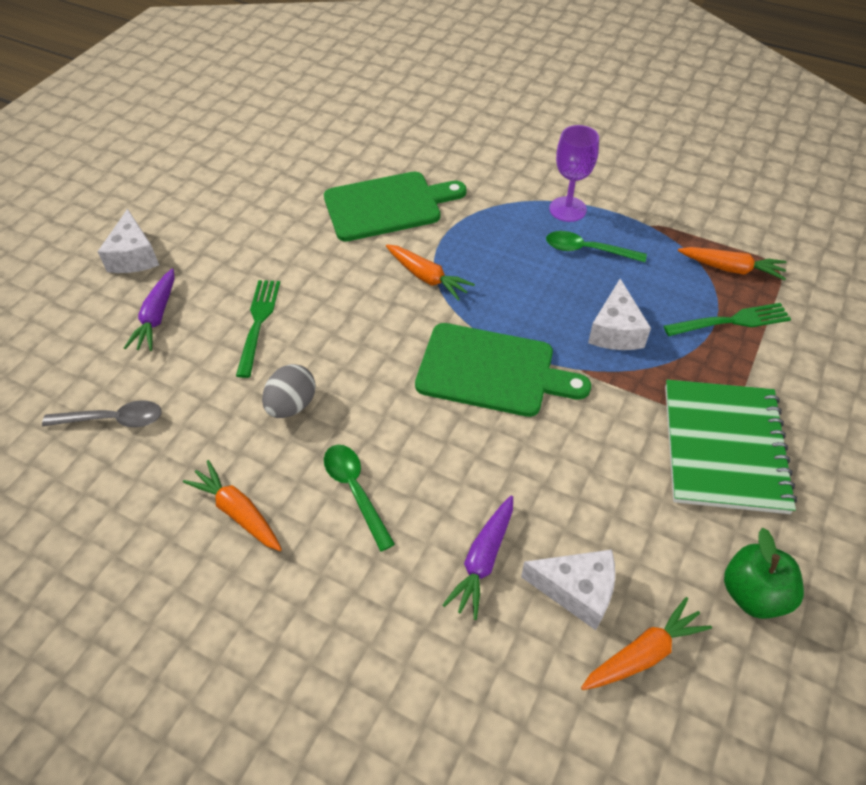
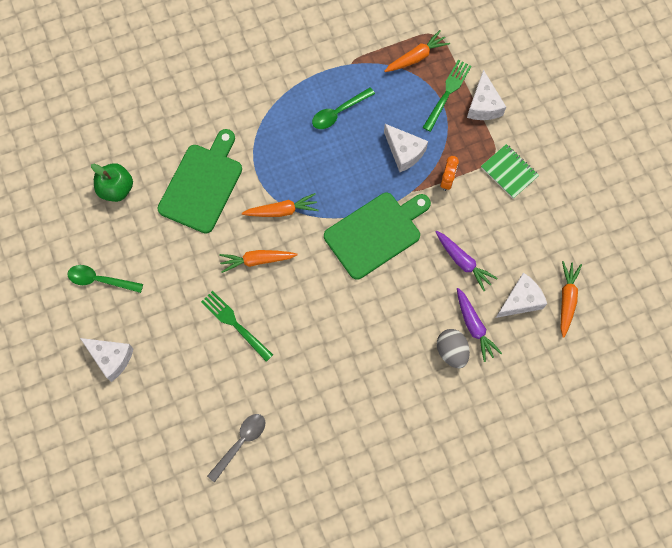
camera: 50 degrees left, 20 degrees up
(157, 316) = (179, 375): purple carrot -> purple carrot (462, 262)
(238, 512) = (356, 416): orange carrot -> orange carrot (257, 260)
(292, 405) = (311, 346): grey egg -> grey egg (451, 351)
(355, 491) = (390, 354): green spoon -> green spoon (100, 280)
(567, 209) = (299, 92): purple goblet -> none
(633, 393) = (447, 180): none -> orange clock
(724, 447) = (509, 172): green notebook -> green notebook, size x0.54
(753, 593) = (580, 232): green apple -> green apple (116, 189)
(765, 363) = (483, 105): none -> white cheese

